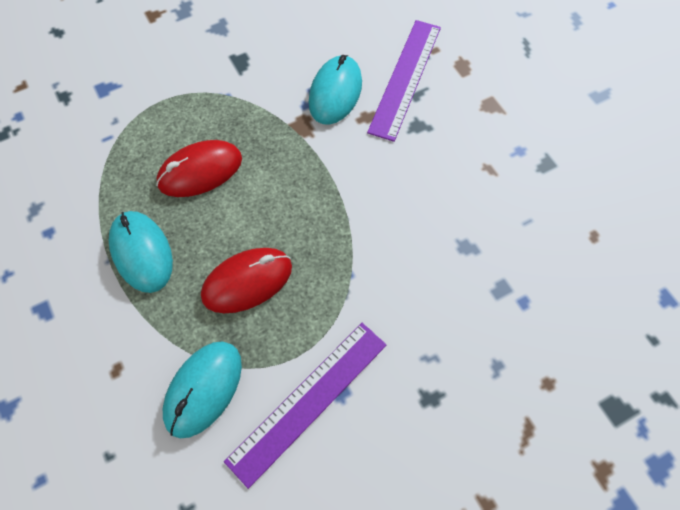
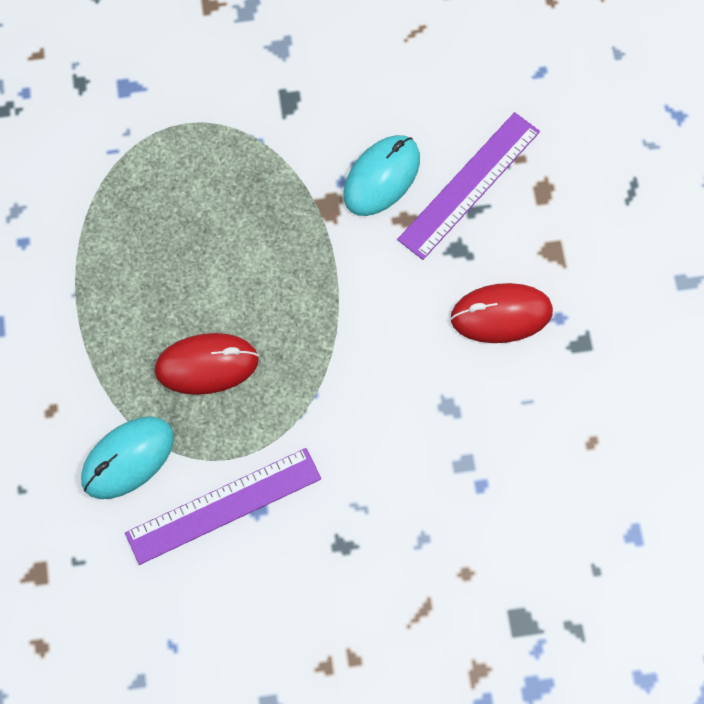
camera: 20 degrees right, 5 degrees up
(141, 252) = (110, 297): turquoise mouse -> none
(200, 171) = (199, 225): red mouse -> red mouse (501, 315)

